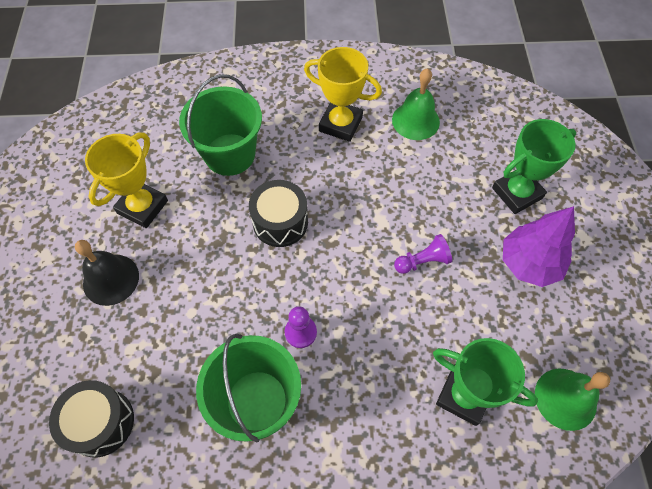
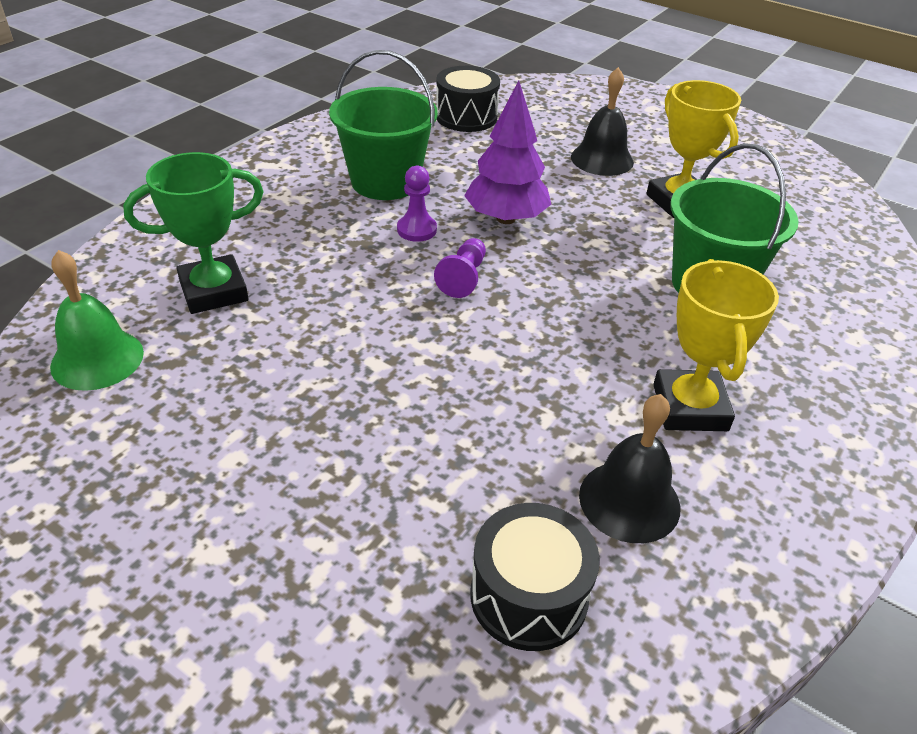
camera: 125 degrees right, 20 degrees down
(280, 222) = (565, 276): black drum -> black drum (529, 596)
(340, 124) = (690, 407): yellow trophy -> yellow trophy turned 60 degrees counterclockwise
(415, 120) = (629, 501): green bell -> black bell
(423, 261) = (386, 354): purple pawn -> purple pawn (463, 278)
(517, 193) = (369, 528): green trophy -> none
(529, 263) = (259, 451): purple tree -> purple tree (506, 218)

